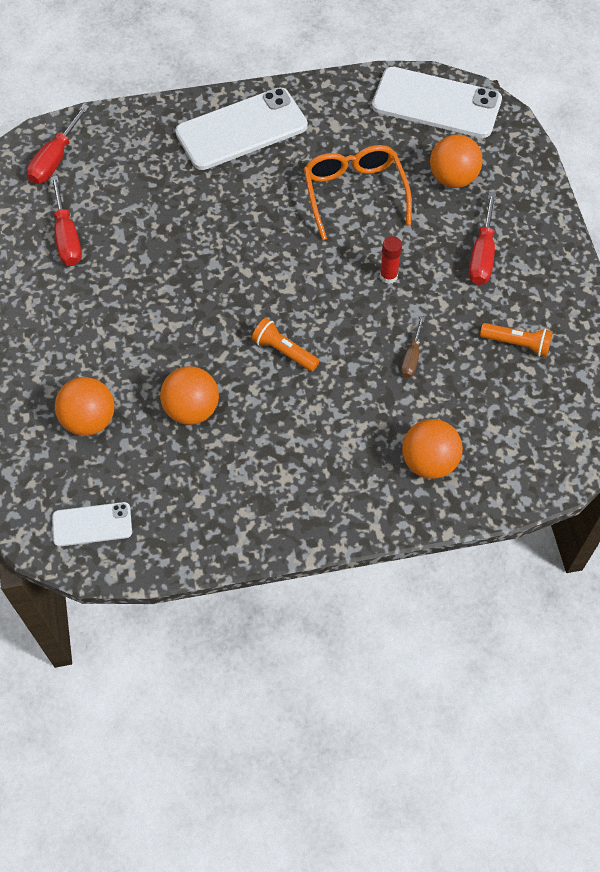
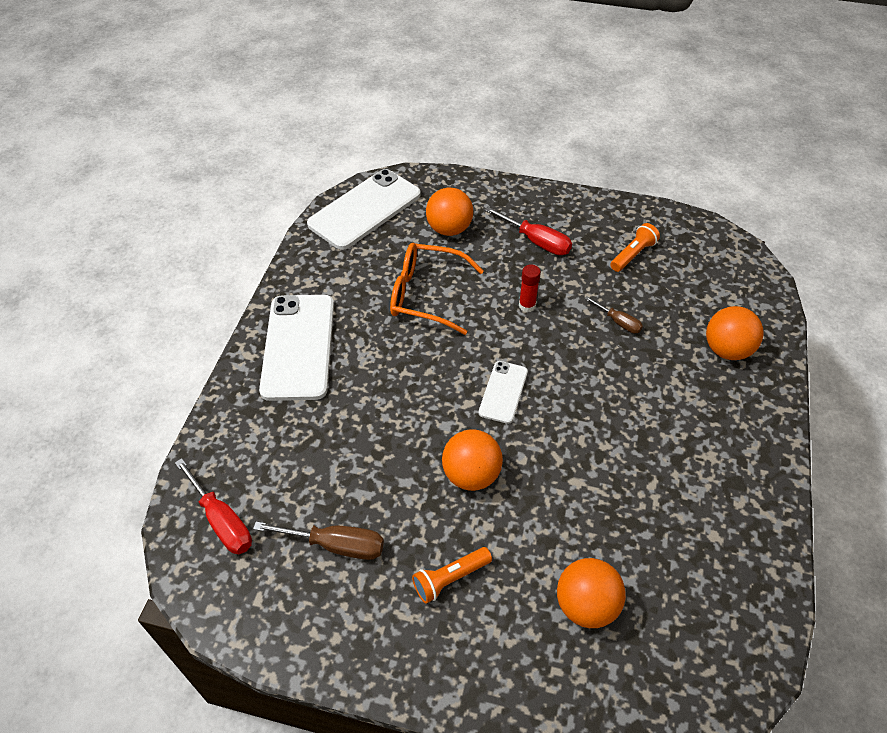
camera: 65 degrees left, 10 degrees down
(67, 237) = (336, 545): red screwdriver -> brown screwdriver
(92, 524) = (717, 647): white phone -> white phone (503, 392)
(192, 409) = (608, 505): orange ball -> orange ball (471, 475)
(284, 351) = (572, 407): orange flashlight -> orange flashlight (450, 578)

